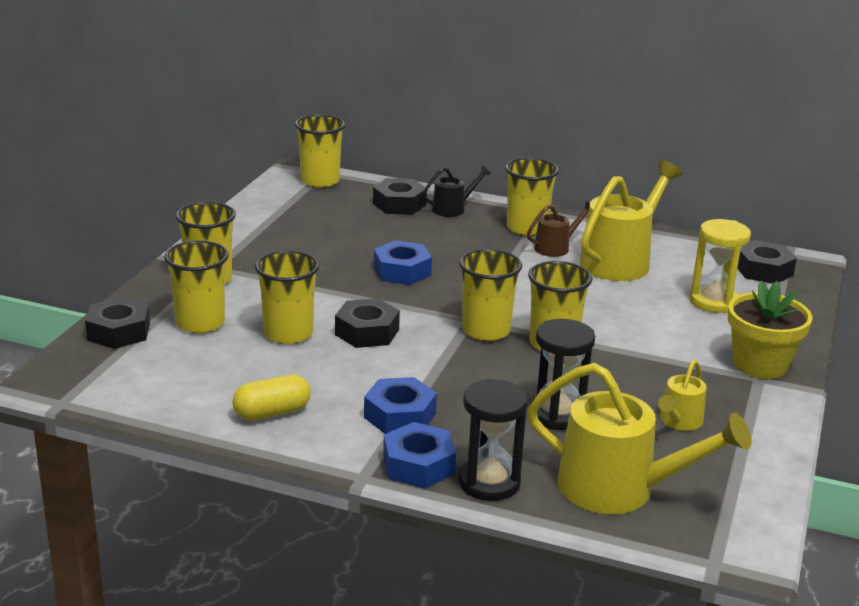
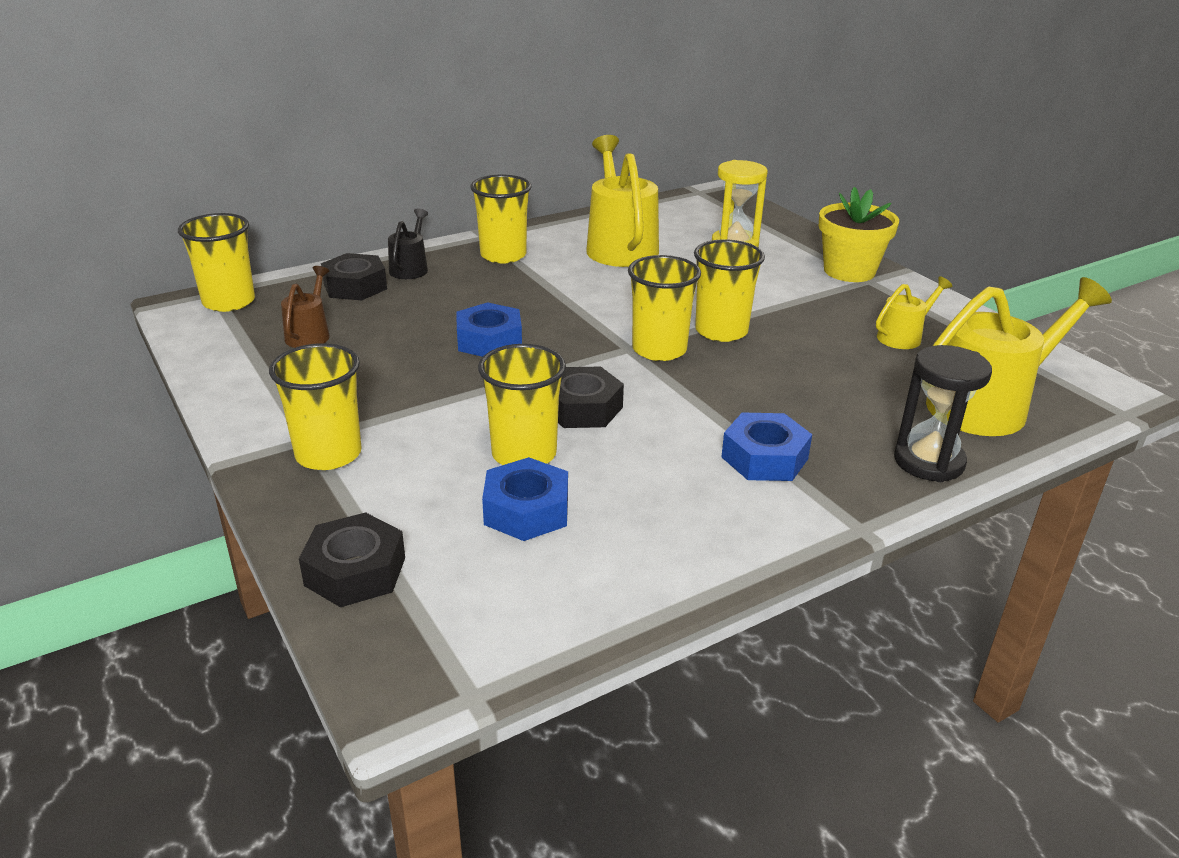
camera: 50 degrees left, 5 degrees up
(200, 323) = (421, 501): yellow cup -> none
(272, 412) = (678, 533): yellow capsule -> none
(418, 465) = (866, 486): blue nut -> blue nut (526, 510)
(556, 247) = (557, 259): brown watering can -> brown watering can (310, 334)
(557, 414) = (842, 380): black hourglass -> none
(678, 422) = (904, 336): yellow watering can -> yellow watering can turned 105 degrees counterclockwise
(763, 270) = (710, 209): black nut -> none

